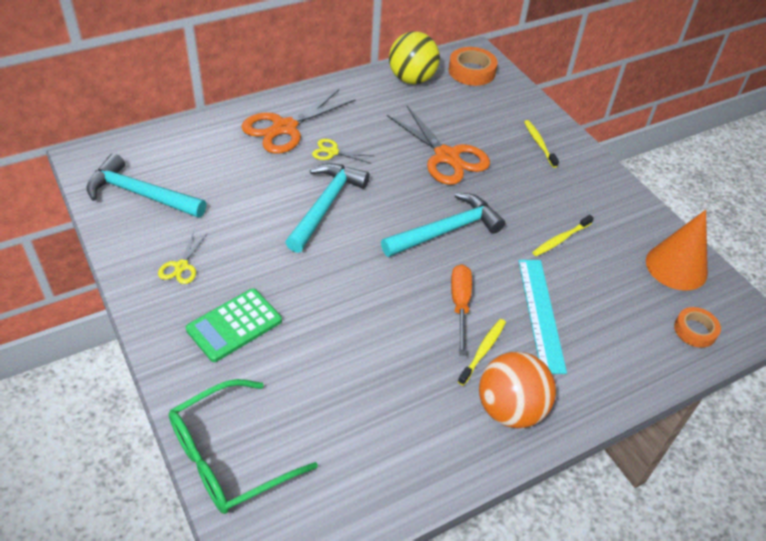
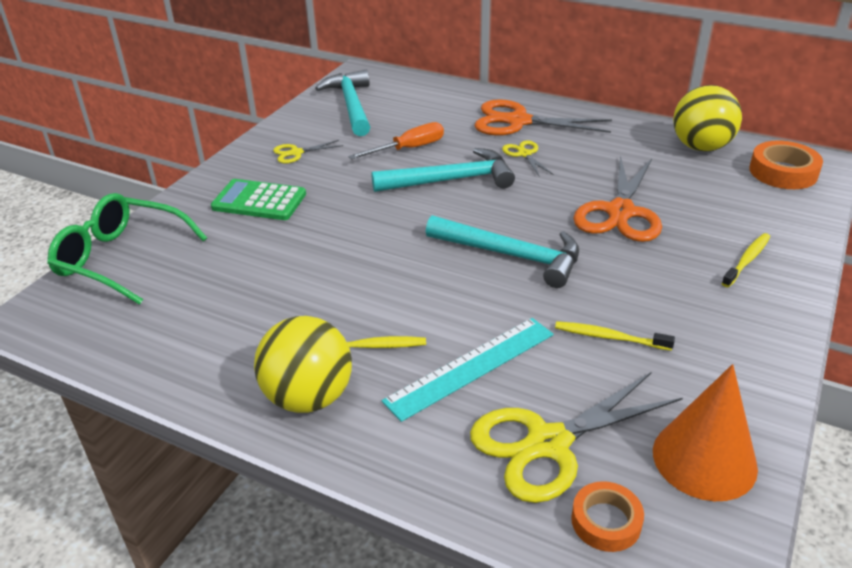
camera: 60 degrees right, 10 degrees down
(460, 305) = (417, 306): orange screwdriver -> orange screwdriver (408, 149)
(510, 409) = (308, 397): orange ball -> yellow ball
(627, 318) = (548, 443): none -> yellow scissors

